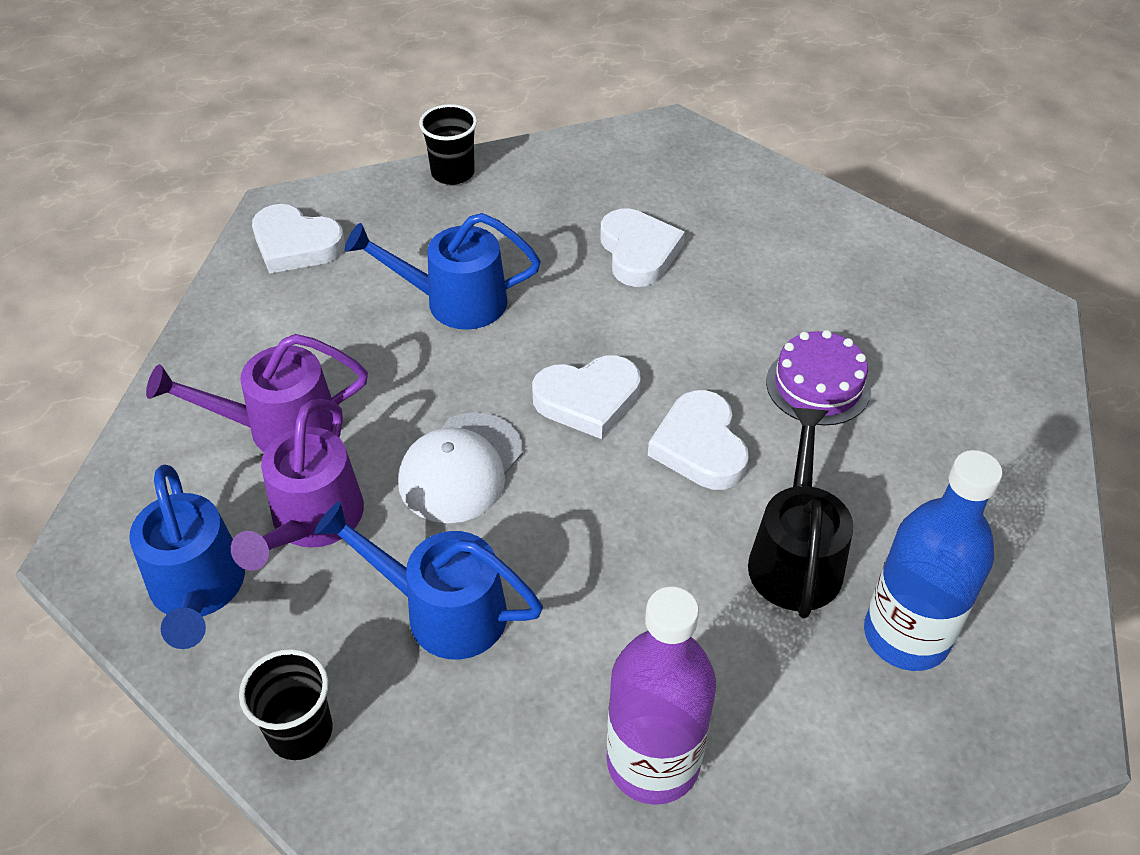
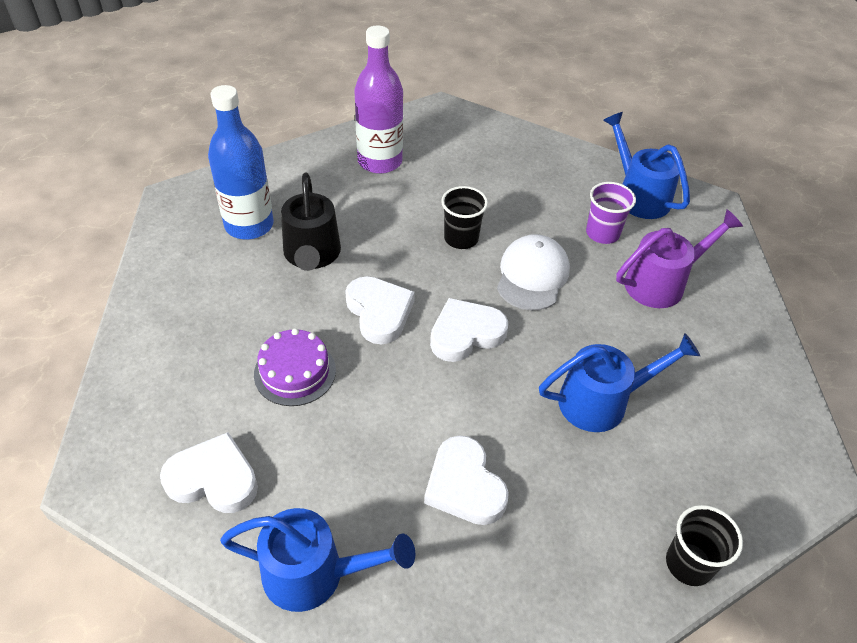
camera: 165 degrees right, 0 degrees up
(296, 245) = (769, 437): white heart -> white heart (213, 479)
(300, 731) = (547, 152): black cup -> black cup (461, 238)
(311, 523) = (602, 233): purple watering can -> purple cup
(441, 610) = (506, 203): blue watering can -> blue watering can (316, 574)

